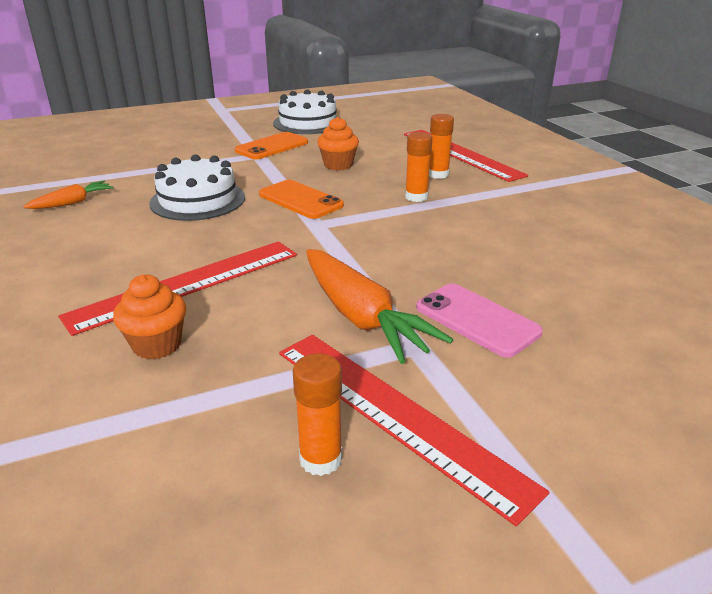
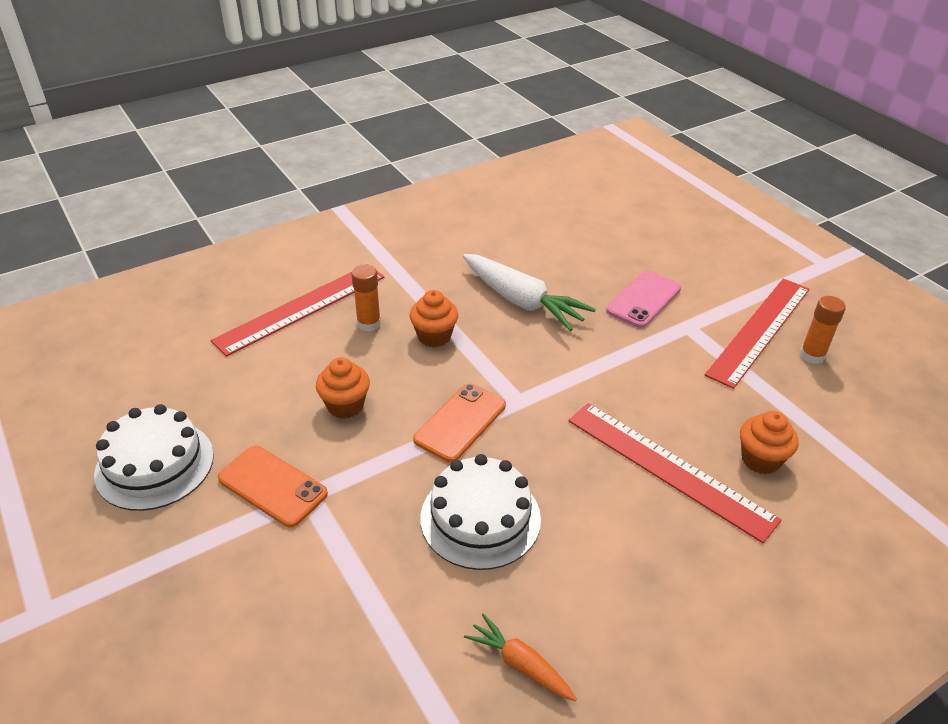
camera: 100 degrees left, 10 degrees up
(361, 317) = (667, 354): orange carrot -> none
(416, 197) = (434, 336): orange glue stick -> orange cupcake
(471, 240) = (522, 301): none -> white carrot

